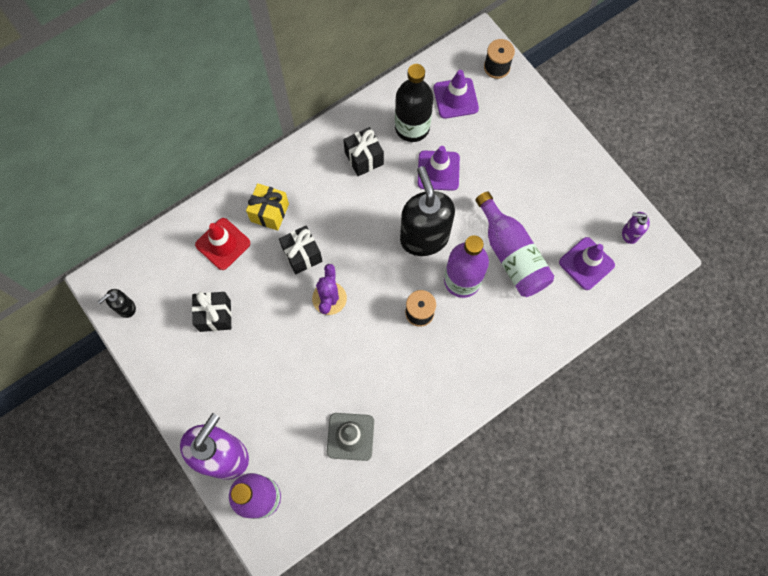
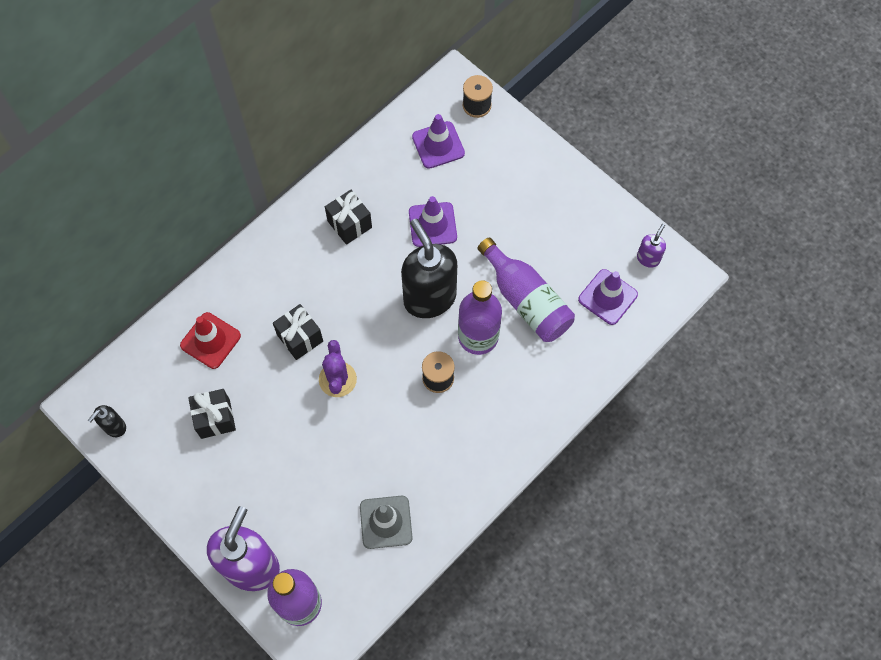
camera: 10 degrees left, 5 degrees down
(270, 212) = (256, 298): yellow gift -> none
(412, 127) = (396, 183): black bottle -> none
(630, 234) = (648, 258): purple soap dispenser -> purple soap dispenser turned 120 degrees clockwise

